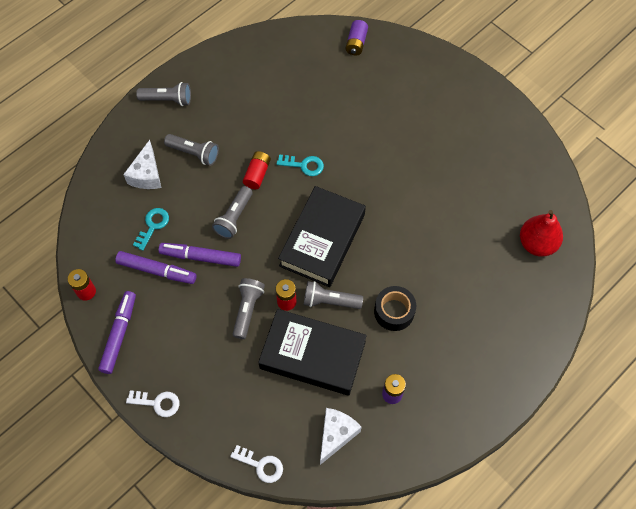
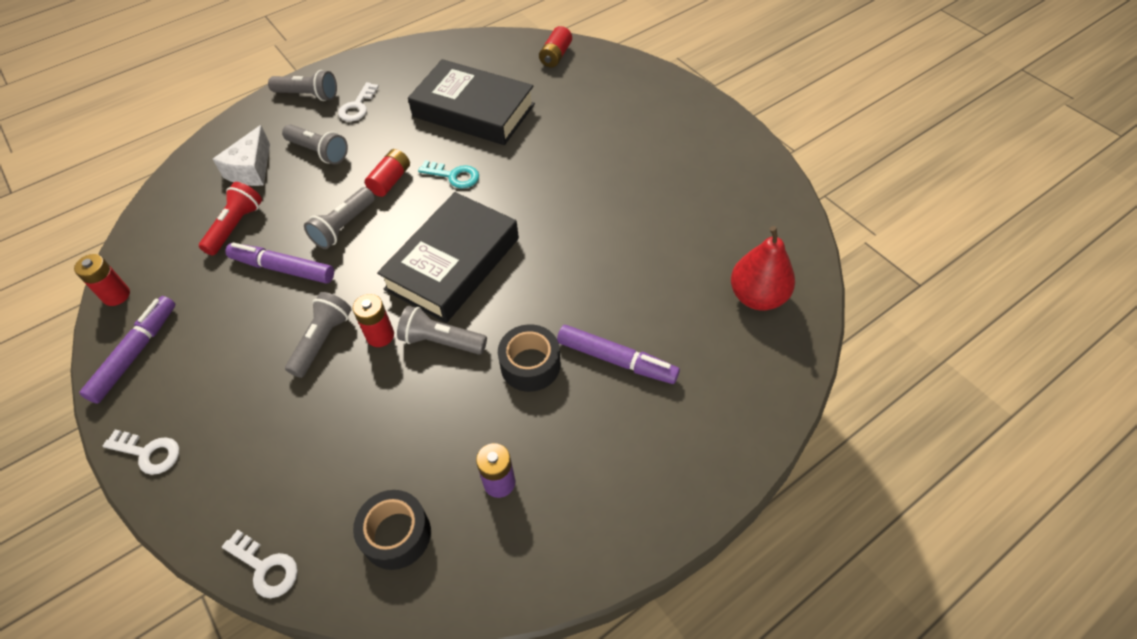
camera: 10 degrees right, 10 degrees down
(153, 226) = (235, 226): turquoise key -> red flashlight
(156, 270) = (218, 279): purple marker -> purple marker (616, 359)
(211, 107) = (357, 106): none -> white key
(312, 355) = (395, 412): black book -> black book (473, 110)
(336, 435) = (396, 534): white cheese -> black tape
(356, 43) = (556, 56): purple battery -> red battery

